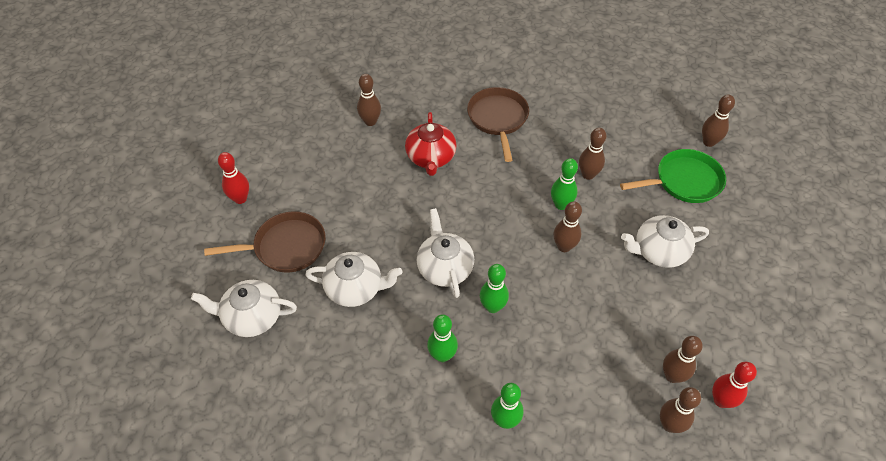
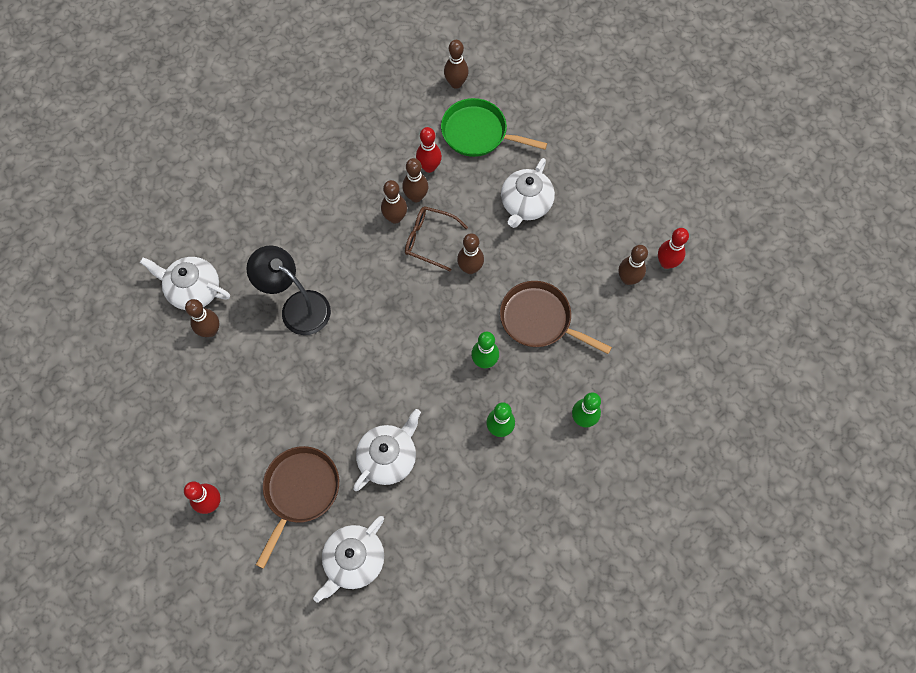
camera: 55 degrees left, 15 degrees up
(431, 158) = (297, 307): red teapot -> black lamp
(444, 267) = (421, 372): white teapot -> white teapot (193, 290)
(498, 119) = (299, 221): brown pan -> brown pan (539, 320)
(561, 205) = (429, 240): green bowling pin -> brown glasses
(621, 168) = (429, 167): none -> red bowling pin
(669, 425) = (660, 310): brown bowling pin -> brown bowling pin (395, 218)
(684, 181) = (478, 133): green pan -> green pan turned 90 degrees counterclockwise

